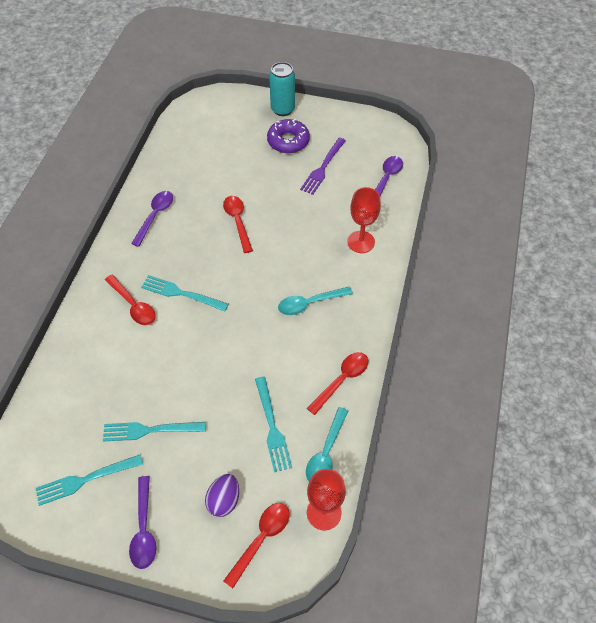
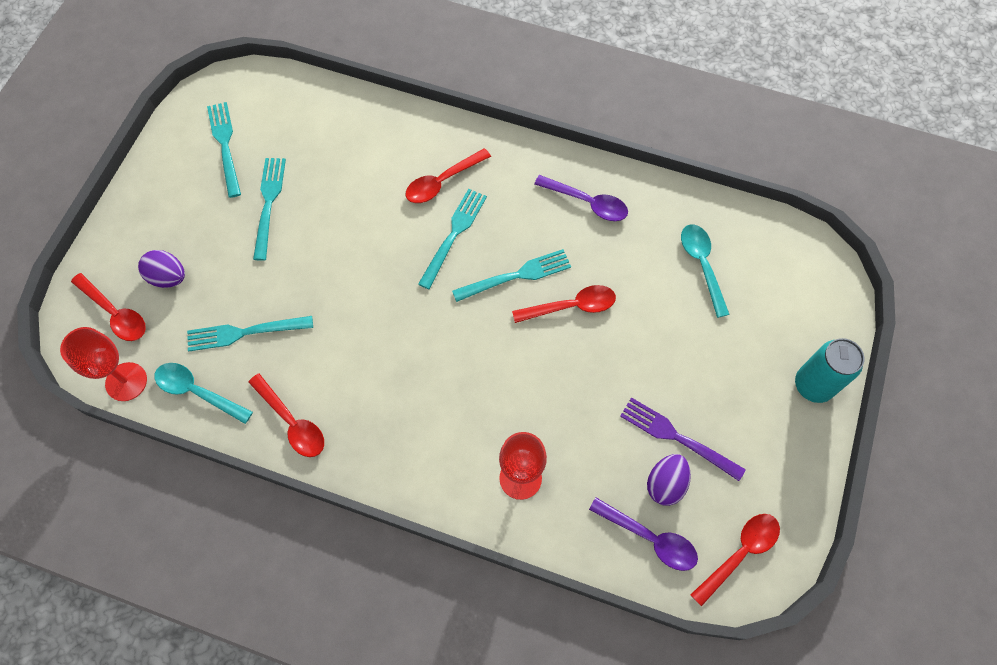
camera: 95 degrees right, 10 degrees up
(144, 529) = (158, 200): purple spoon -> none
(215, 253) = (516, 276): none -> turquoise fork
(288, 141) = (737, 388): purple donut -> none
(310, 303) = (418, 393): turquoise spoon -> turquoise spoon (702, 265)
(352, 173) = (665, 484): none -> purple egg
(387, 142) = (739, 553): none -> red spoon

